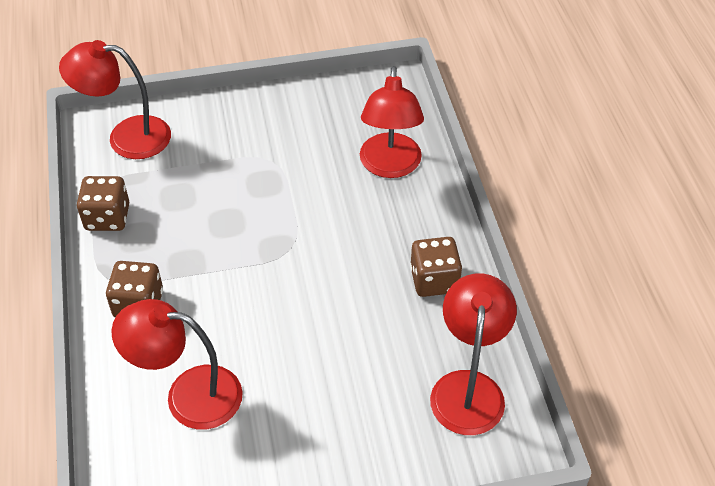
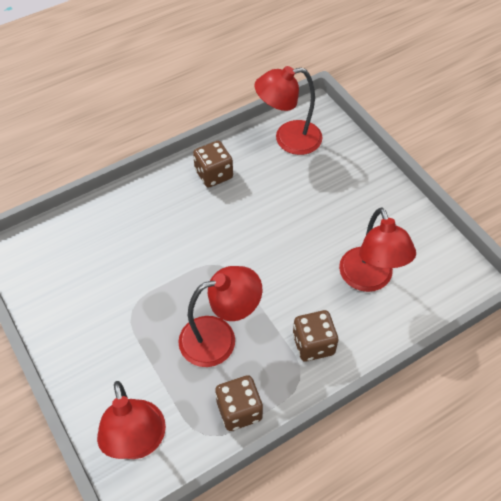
camera: 110 degrees left, 5 degrees up
(390, 166) = (113, 227): red lamp -> red lamp (219, 338)

